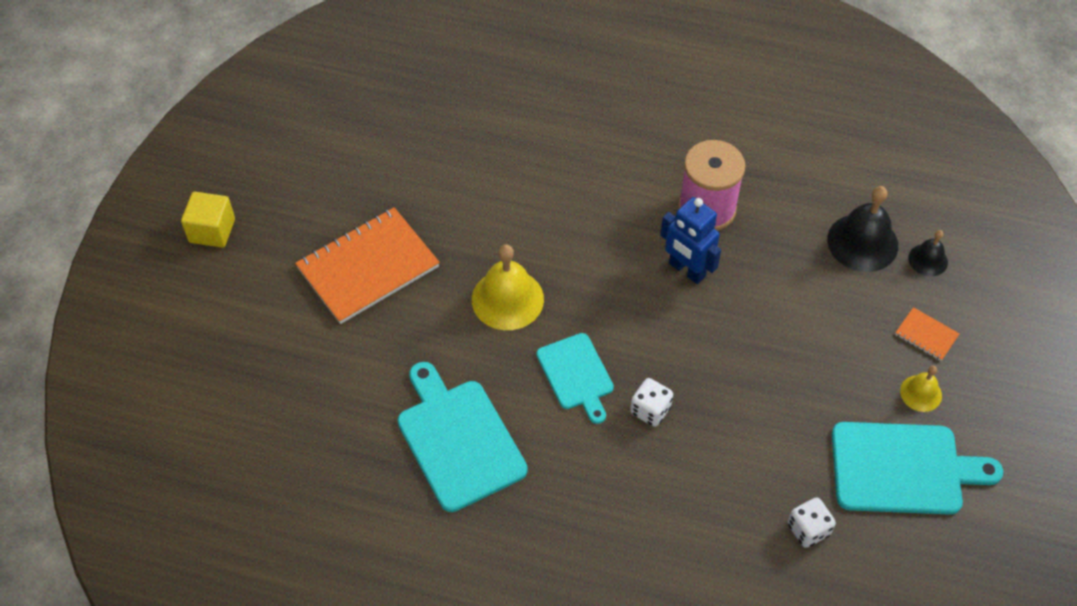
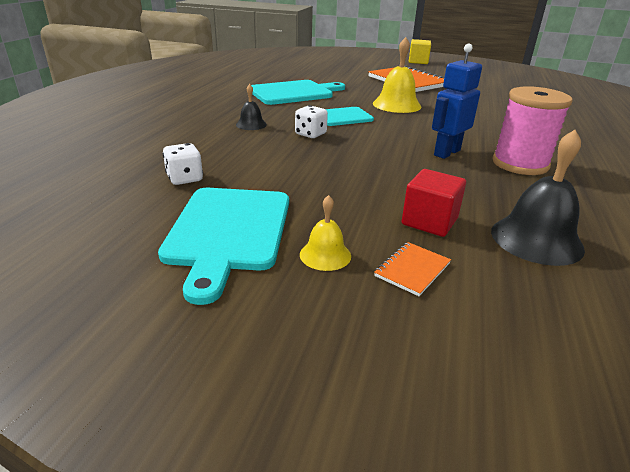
camera: 90 degrees right, 25 degrees down
(850, 312) = (429, 221): none -> red cube
(928, 260) = (540, 287): black bell -> black bell (251, 124)

